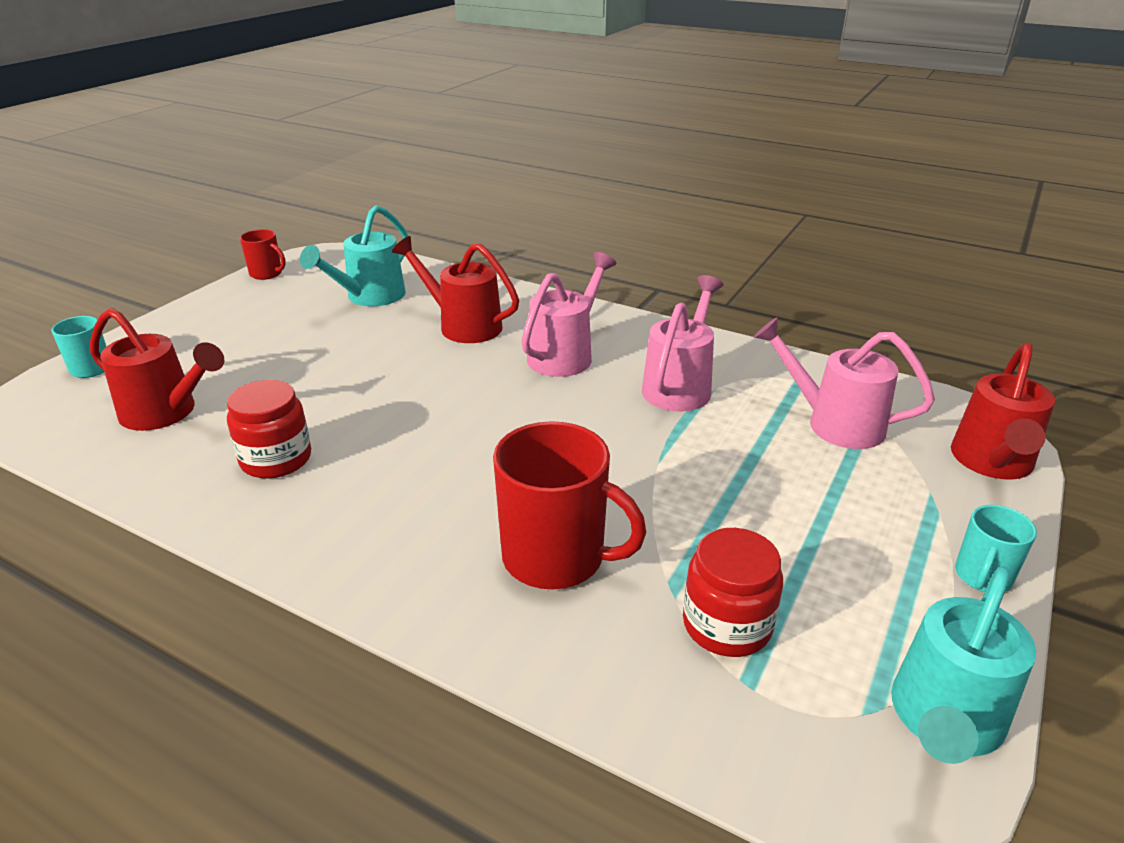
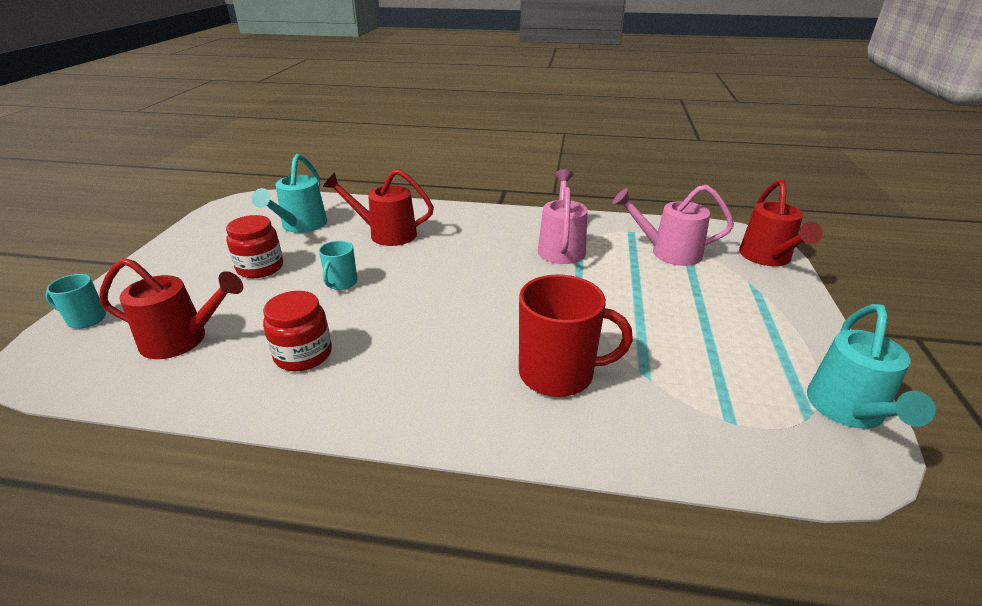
camera: 20 degrees left, 0 degrees up
(267, 274) = (203, 222): red mug -> none
(565, 354) = (472, 241): pink watering can -> none
(727, 625) = (693, 388): red jar -> red jar (260, 268)
(982, 577) = (808, 323): turquoise mug -> turquoise mug (341, 283)

